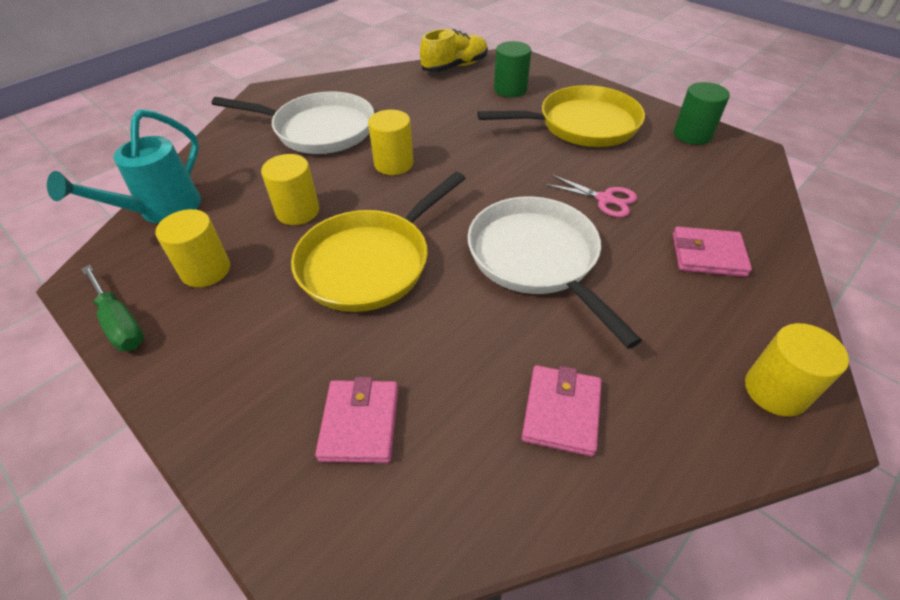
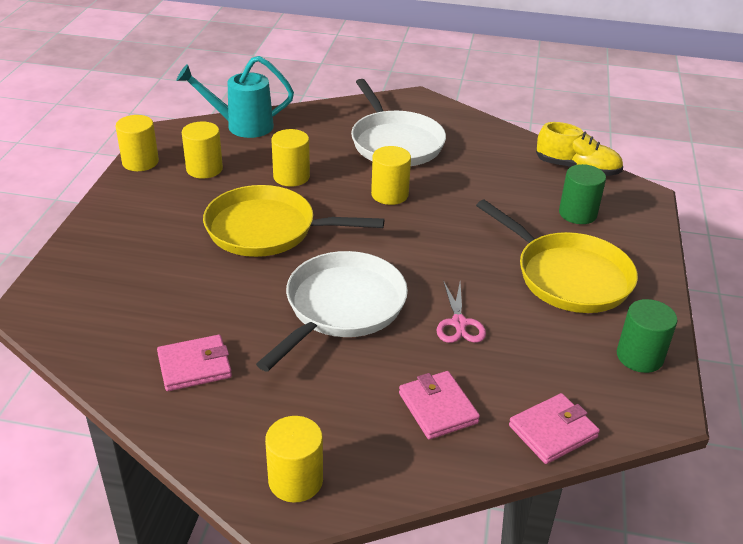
camera: 55 degrees right, 10 degrees down
(120, 322) = (140, 162): green screwdriver -> yellow cylinder
(360, 423) = (129, 282): pink wallet -> pink wallet (553, 431)

